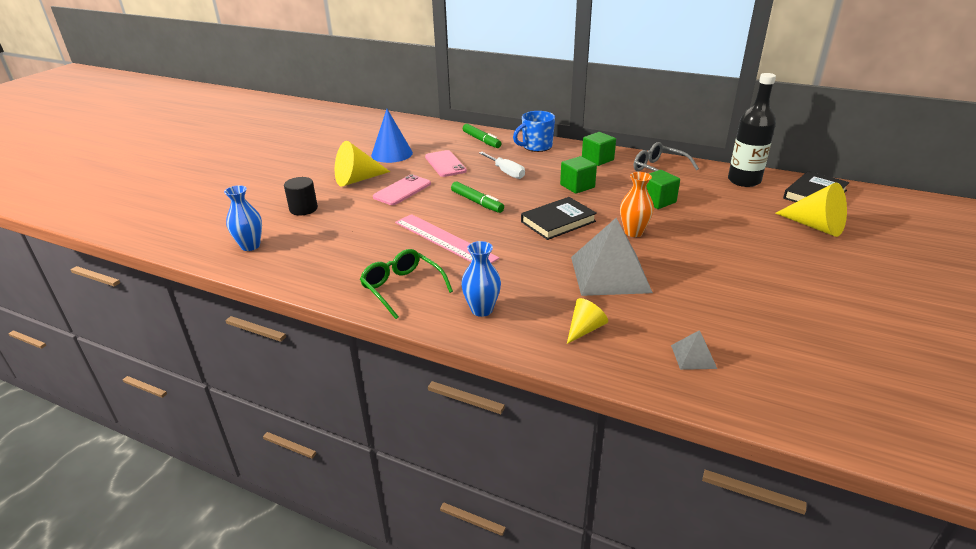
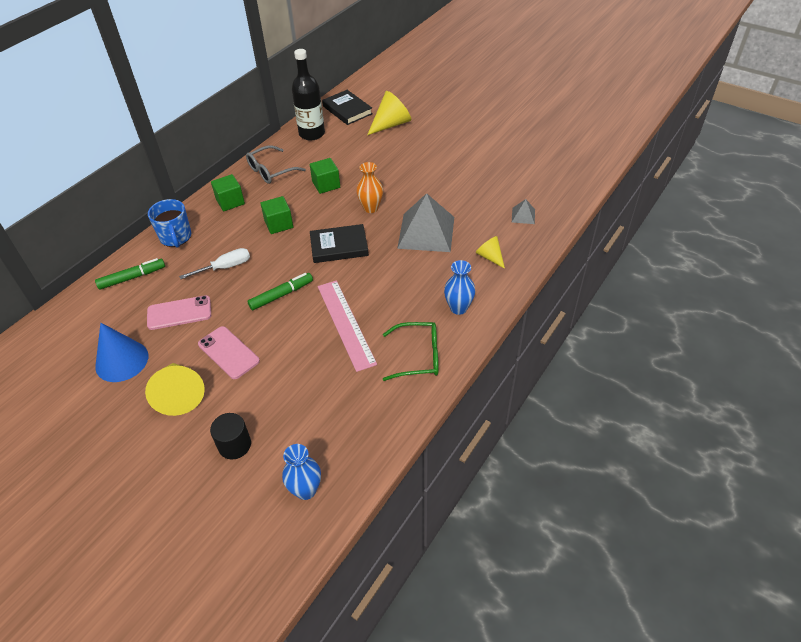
camera: 80 degrees left, 15 degrees up
(402, 288) = (418, 356): green glasses -> green glasses turned 150 degrees counterclockwise
(444, 240) = (346, 324): pink ruler -> pink ruler turned 75 degrees counterclockwise
(558, 221) = (339, 246): black book -> black book turned 75 degrees counterclockwise

